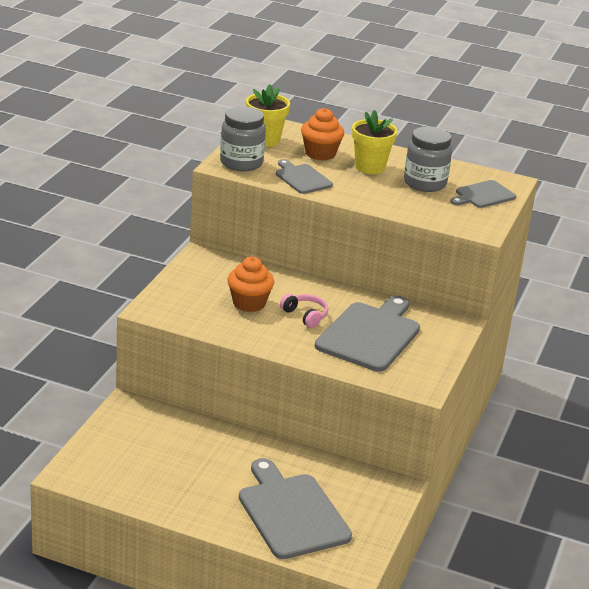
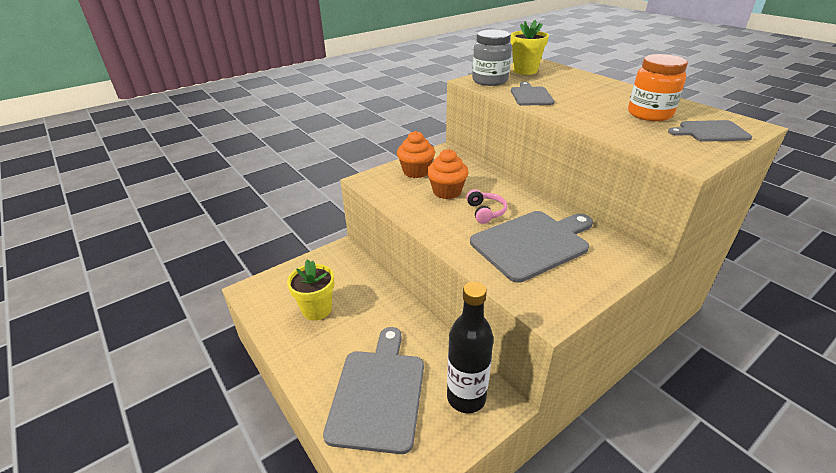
camera: 35 degrees right, 5 degrees up
(320, 153) = (564, 83): orange cupcake -> orange cupcake (416, 171)
(366, 491) = (466, 397): none -> black bottle
(370, 167) = (602, 96): yellow flower pot -> yellow flower pot (317, 309)
(425, 183) = (649, 114): grey jar -> orange jar

